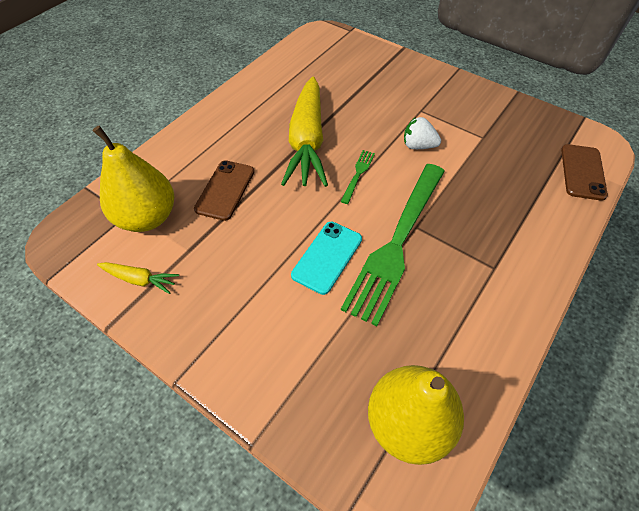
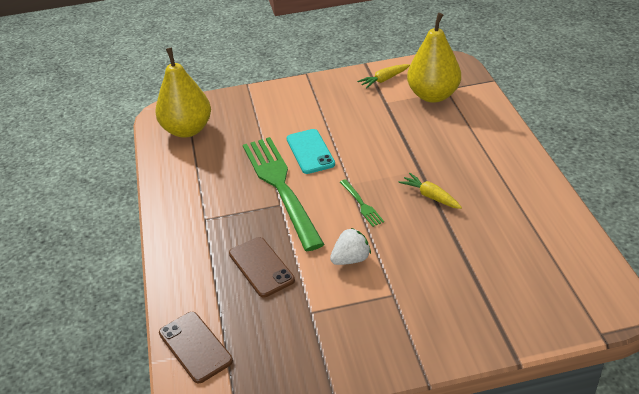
camera: 135 degrees right, 15 degrees down
(225, 190) = (422, 134): brown phone -> brown phone (261, 267)
(307, 141) = (430, 196): yellow carrot -> yellow carrot, size x0.44

